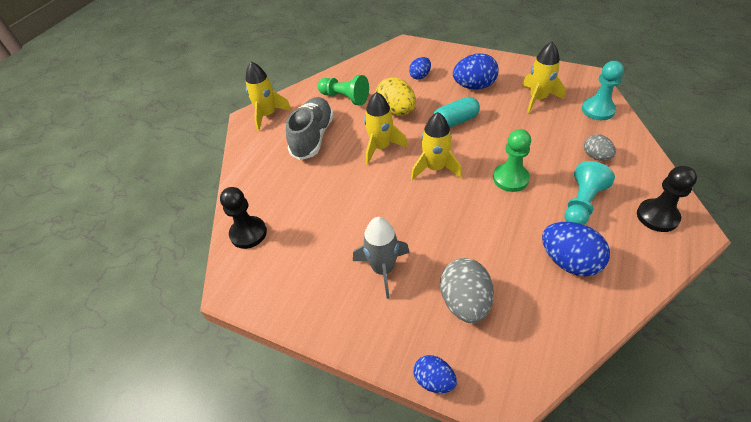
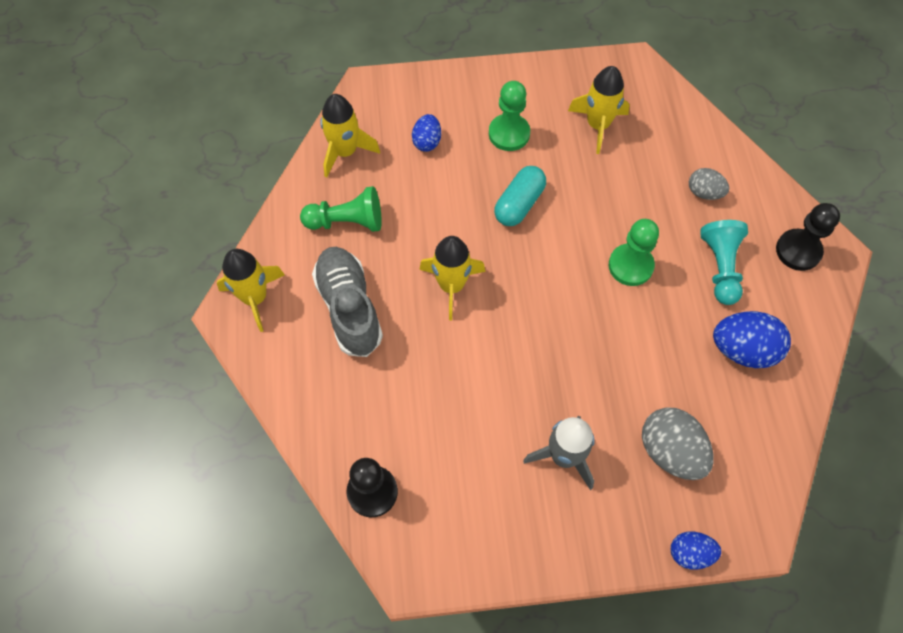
camera: 35 degrees left, 15 degrees up
(396, 112) = (433, 218): yellow egg -> none
(435, 168) = (537, 289): yellow rocket -> yellow rocket (345, 152)
(474, 86) = (509, 134): blue egg -> green pawn
(598, 110) = (674, 118): turquoise pawn -> none

